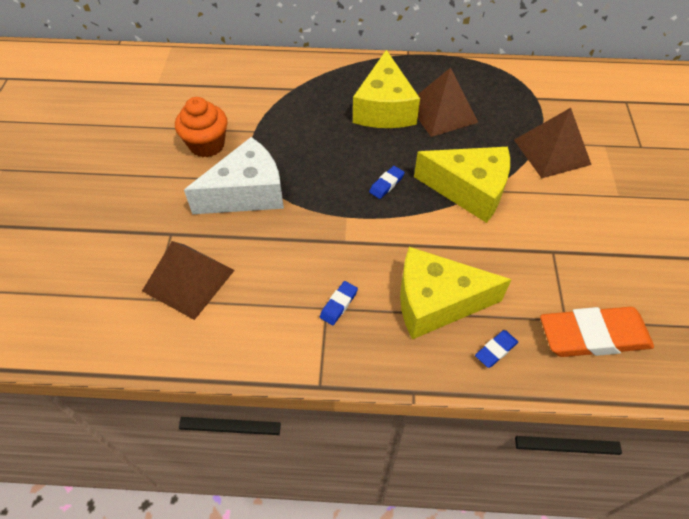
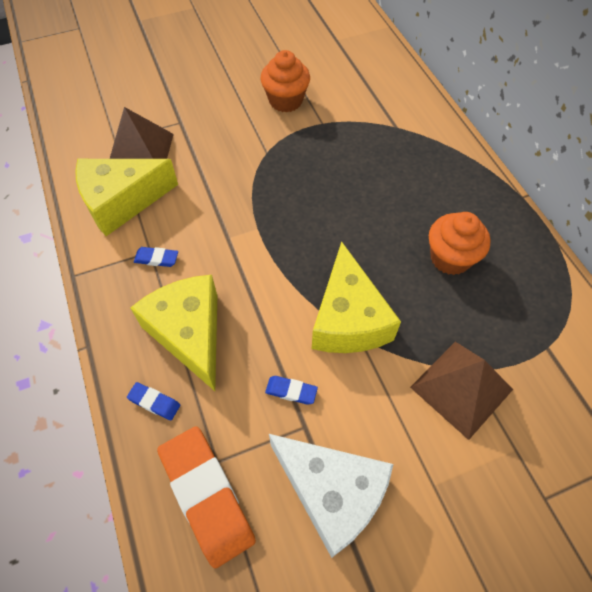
camera: 65 degrees right, 5 degrees up
(247, 193) = (246, 149): white cheese -> white cheese (332, 493)
(384, 108) = (419, 206): yellow cheese -> yellow cheese (122, 201)
(386, 184) = (315, 244): blue eraser -> blue eraser (291, 391)
(442, 112) = (450, 258): brown pyramid -> orange cupcake

